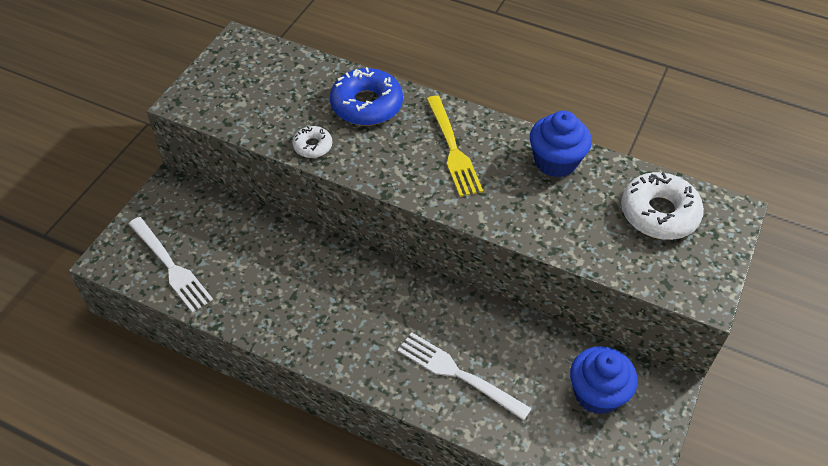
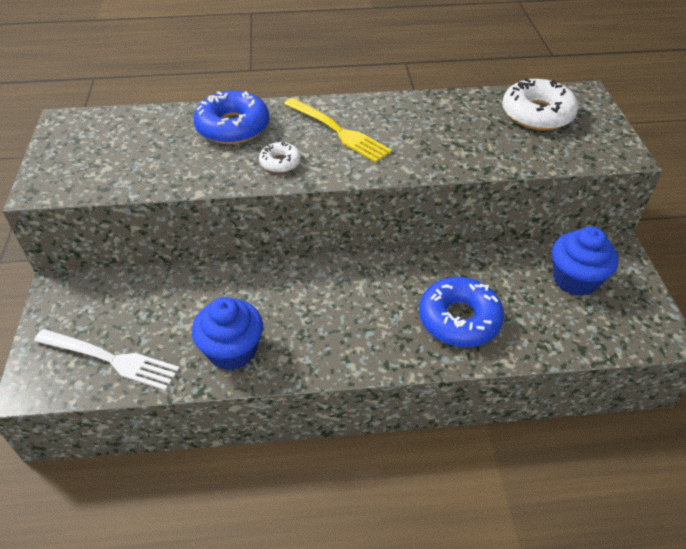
camera: 30 degrees left, 5 degrees down
(312, 146) = (208, 175): white donut -> white donut (280, 162)
(458, 374) = (459, 319): white fork -> blue donut
(555, 161) = (429, 109): blue cupcake -> blue cupcake (232, 350)

